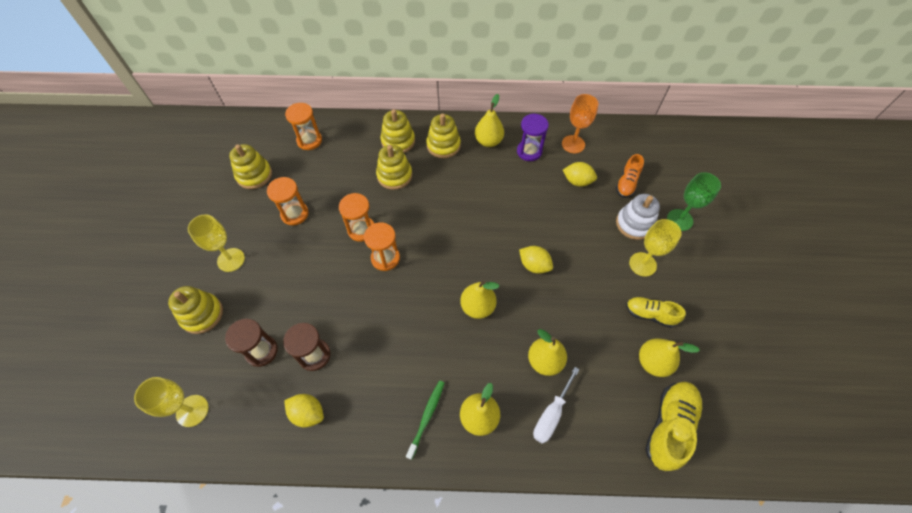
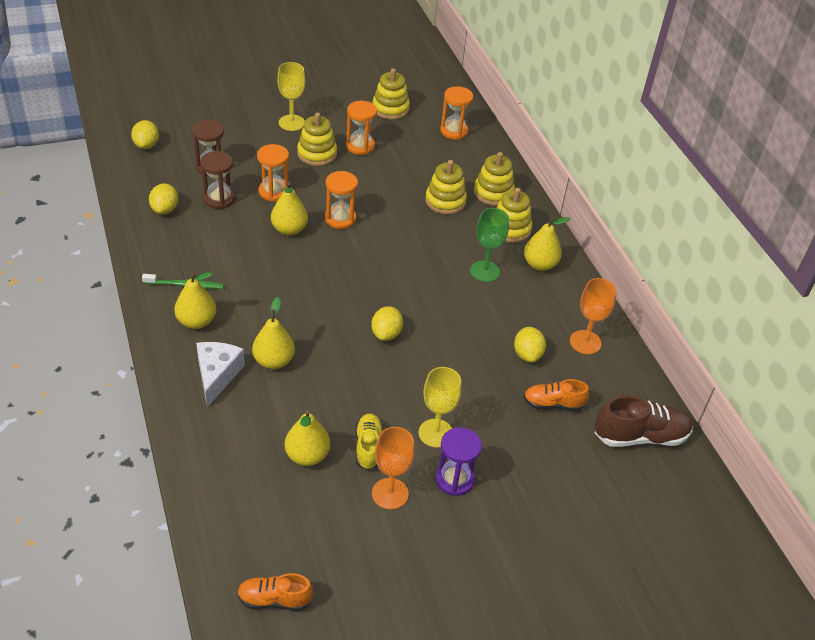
camera: 65 degrees right, 15 degrees down
(192, 410) = (146, 145): yellow goblet -> yellow lemon
(202, 314) = (232, 123): yellow stacking toy -> yellow stacking toy (317, 154)
(361, 230) = (365, 194): orange hourglass -> orange hourglass (274, 191)
(477, 307) = (314, 297): yellow pear -> yellow pear (289, 229)
(529, 151) = (547, 303): purple hourglass -> purple hourglass (454, 479)
(551, 414) = (217, 375): white screwdriver -> white cheese
(634, 224) = (492, 419): white stacking toy -> none
(662, 147) = (640, 436): none -> brown shoe
(669, 426) = (235, 477): yellow shoe -> none
(679, 220) = (524, 466): green goblet -> green goblet (485, 271)
(696, 313) = (390, 493): none -> orange goblet
(790, 425) = (274, 600): none -> orange shoe

